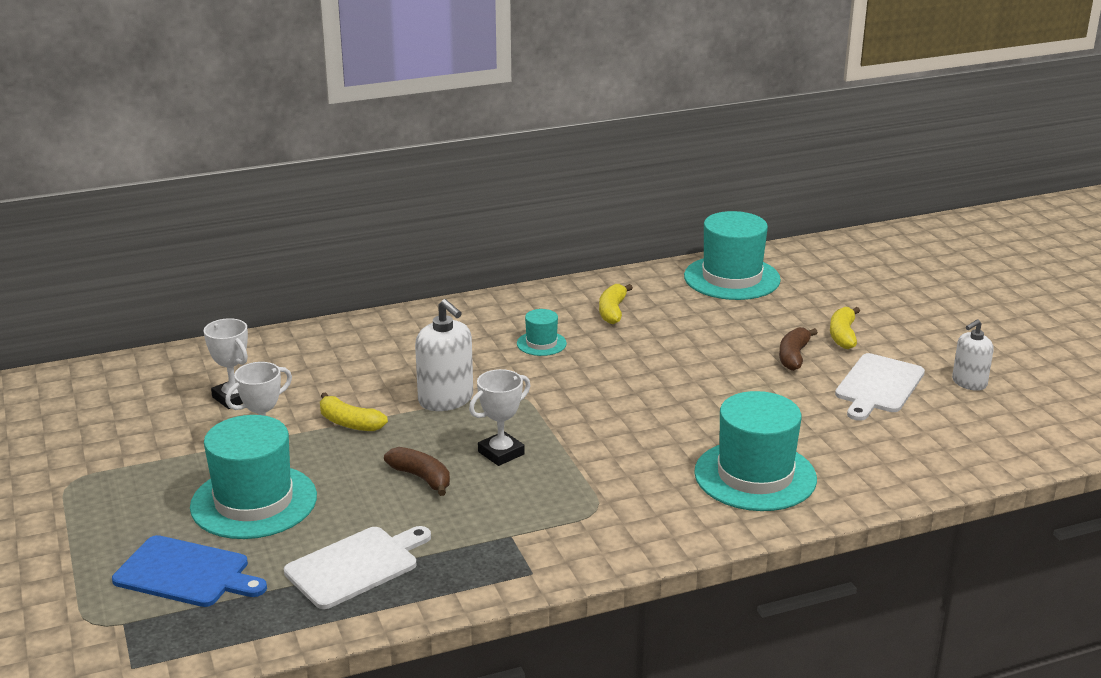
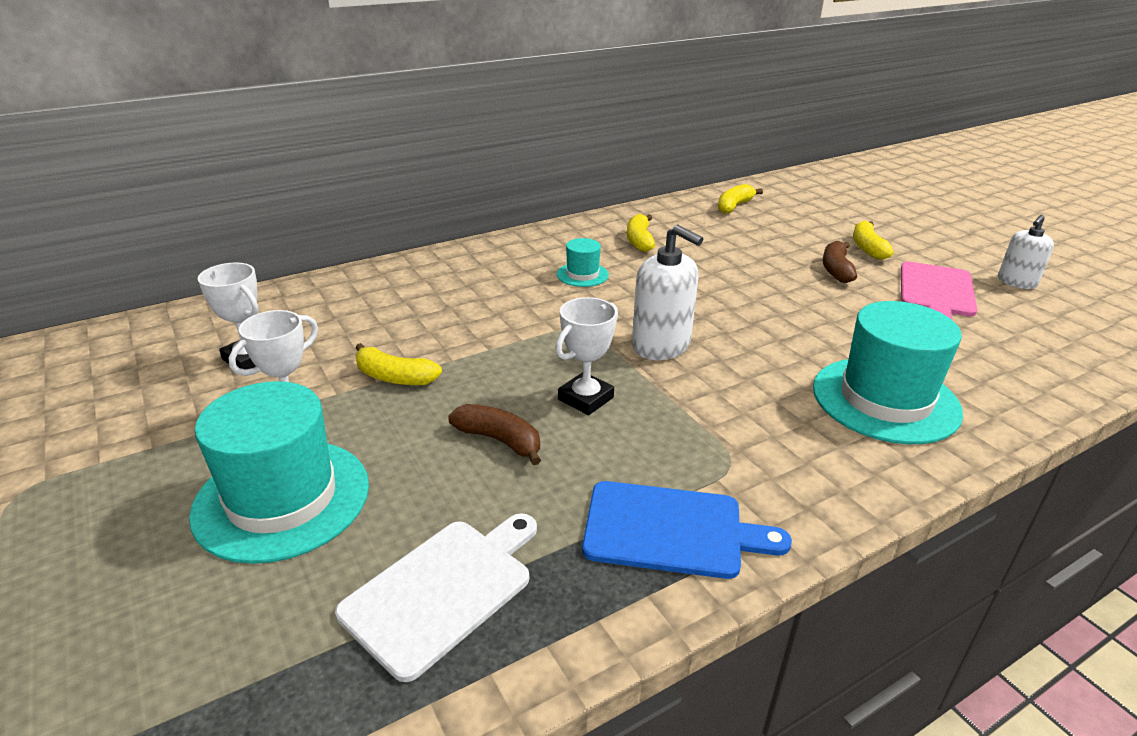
camera: 10 degrees left, 5 degrees up
(186, 573) = (180, 638): blue cutting board -> blue cutting board (670, 530)
(446, 399) = (501, 340): white soap dispenser -> white soap dispenser (661, 345)
(732, 278) = (734, 206): turquoise hat -> yellow banana
(878, 386) = (936, 291): white cutting board -> pink cutting board

